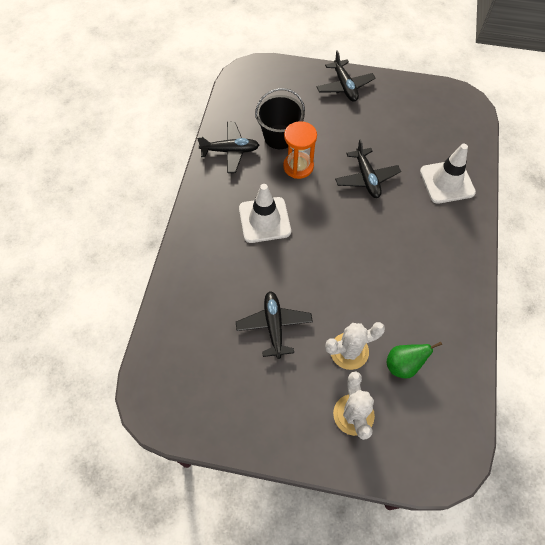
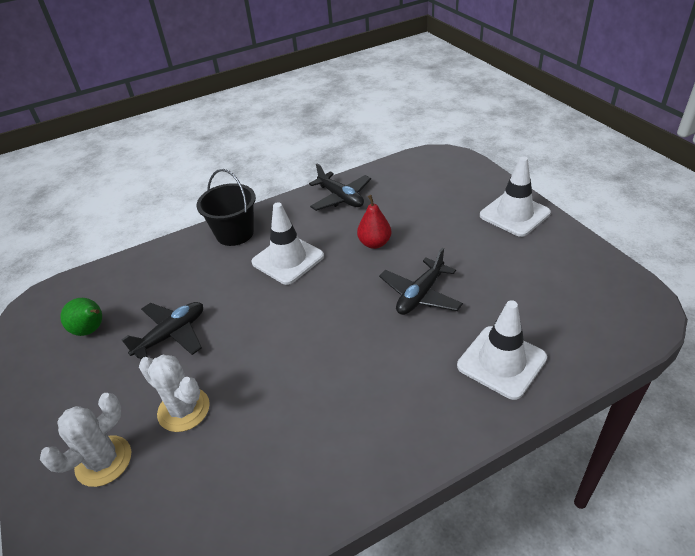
camera: 55 degrees right, 20 degrees down
(279, 137) = (394, 213): black bucket -> black bucket (235, 233)
(298, 166) = (374, 243): orange hourglass -> red pear
(344, 86) = (514, 214): black plane -> white traffic cone
(403, 365) = (200, 471): green pear -> green pear (91, 330)

